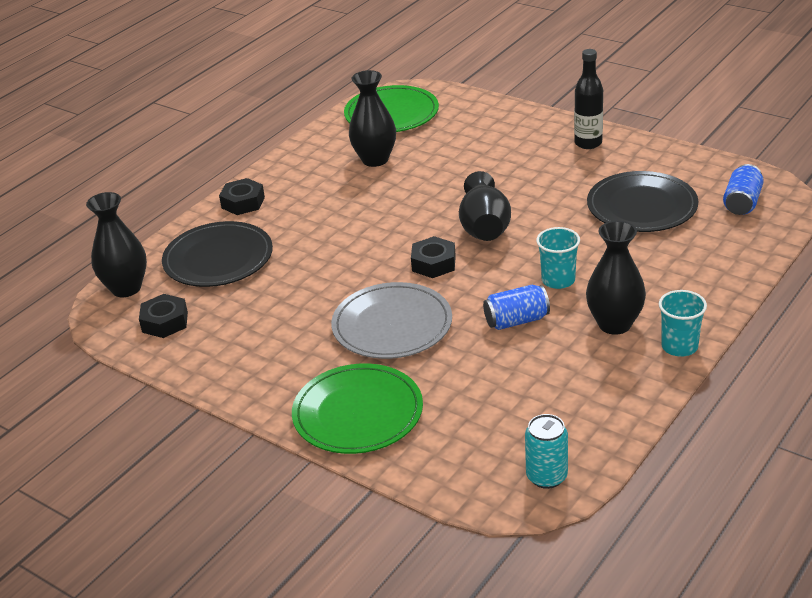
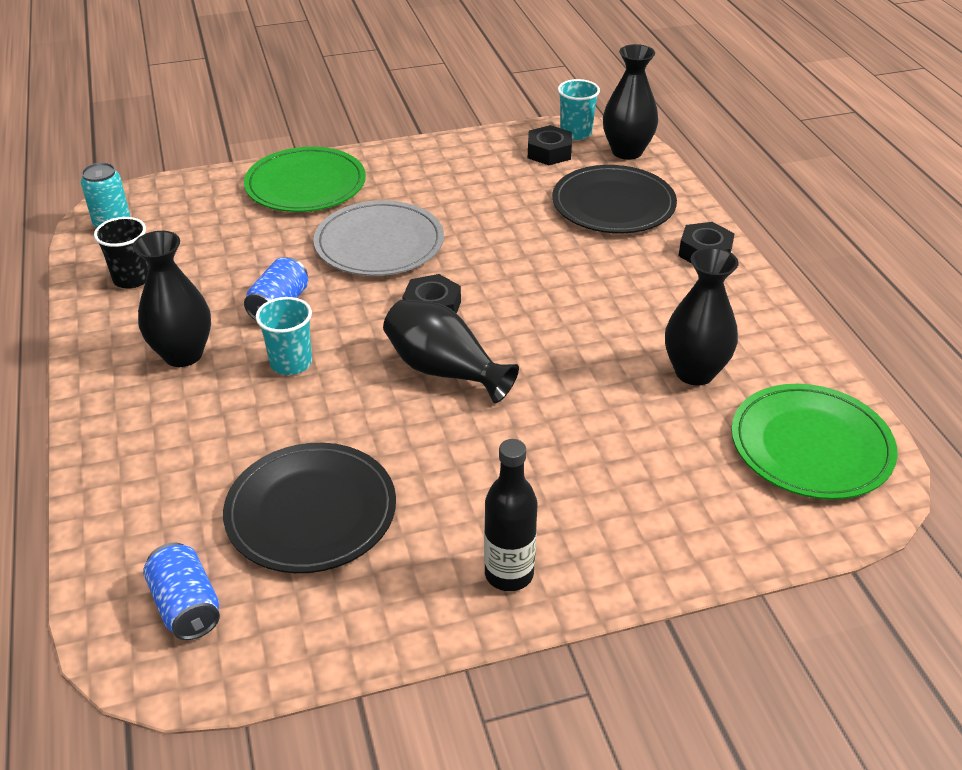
camera: 125 degrees right, 5 degrees up
(586, 407) = (132, 278): none -> black cup
(679, 346) = (97, 370): turquoise cup -> turquoise cup (575, 133)

